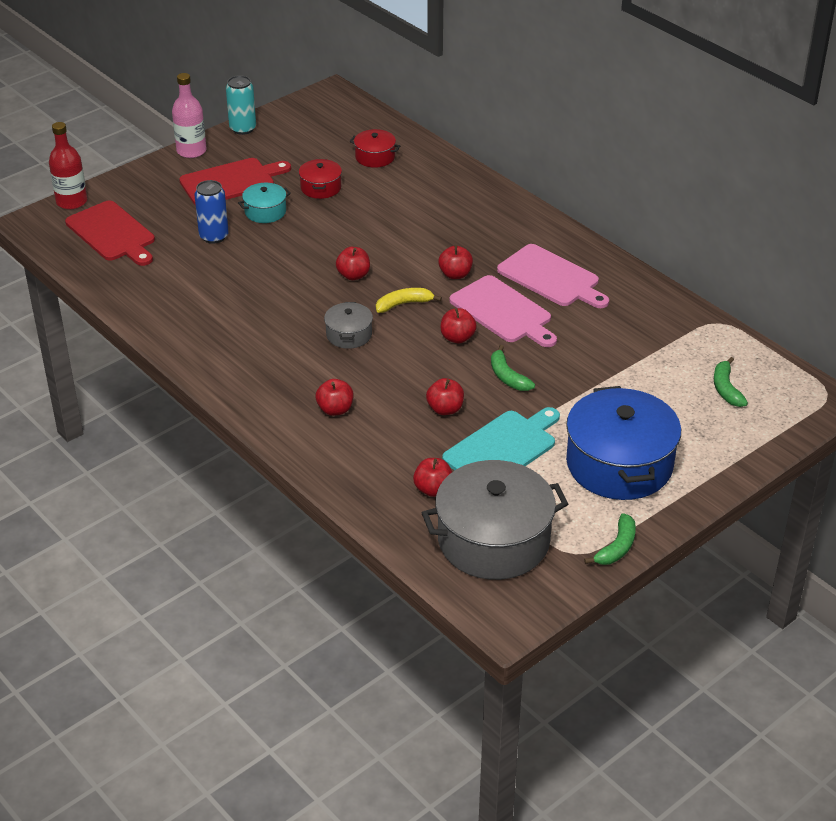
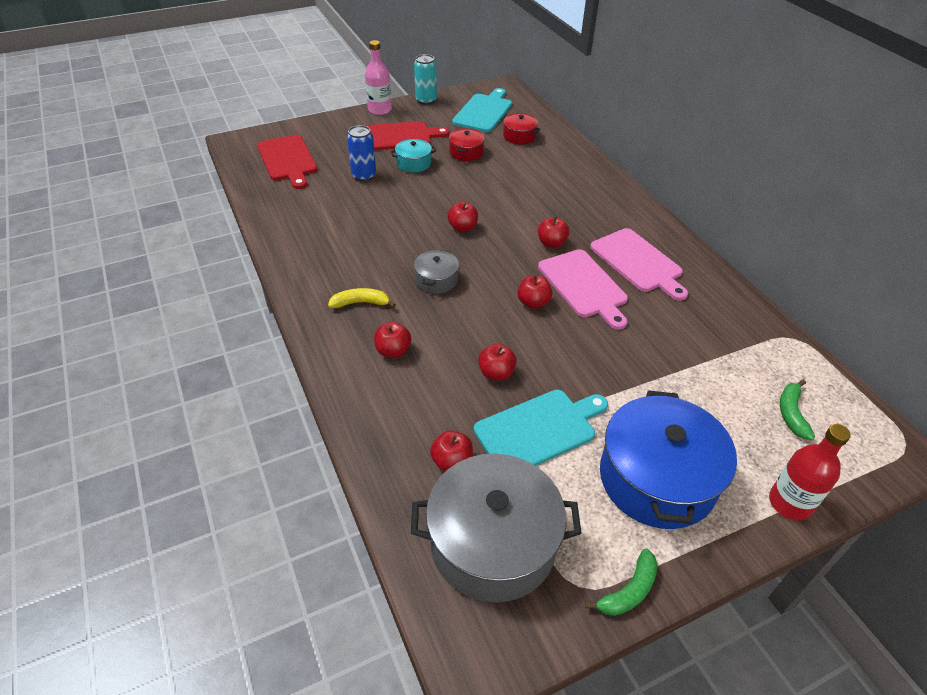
camera: 15 degrees right, 5 degrees up
(71, 202) = (272, 131): red bottle -> red bottle (790, 503)
(320, 132) = (483, 112): none -> turquoise cutting board
(404, 304) = (496, 261): yellow banana -> yellow banana (361, 303)
(507, 376) = (568, 351): green banana -> none

